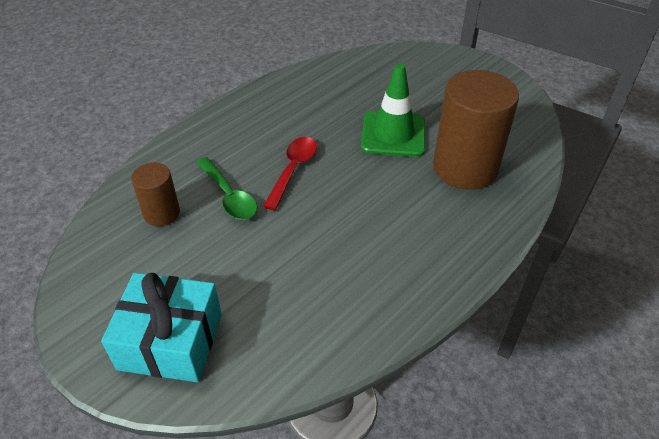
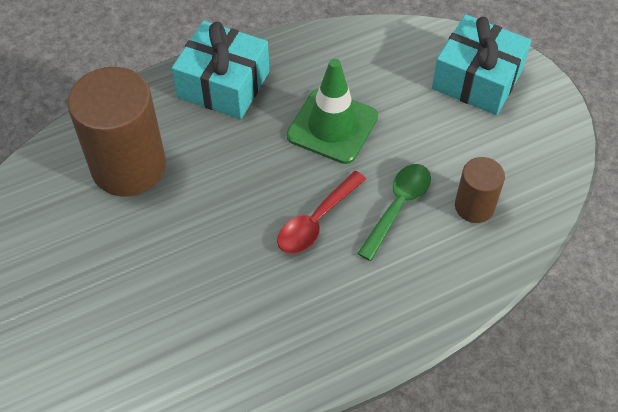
camera: 160 degrees left, 10 degrees up
(229, 196) = (398, 207): green spoon -> green spoon turned 45 degrees clockwise
(393, 134) = (175, 238): green traffic cone -> green traffic cone (332, 126)
(437, 256) = (223, 84): none -> turquoise gift

